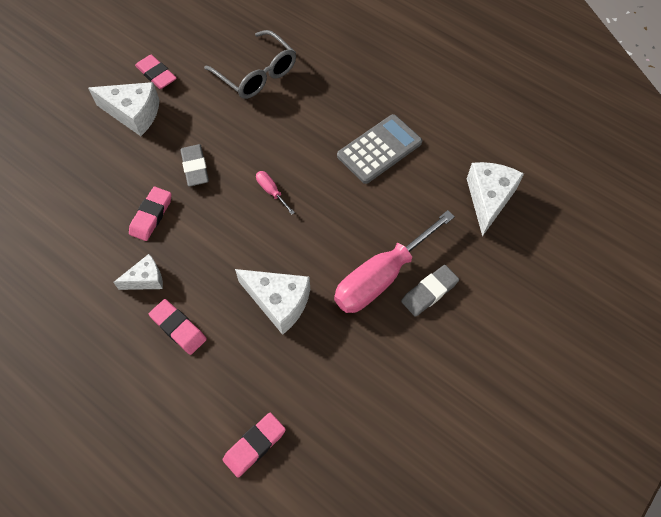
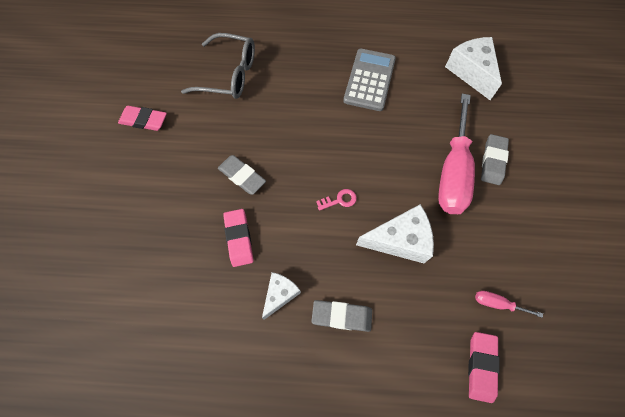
camera: 35 degrees left, 5 degrees up
(134, 114) = (151, 163): white cheese -> none
(178, 328) = (341, 316): pink eraser -> grey eraser
(257, 237) = (339, 200): none -> pink key
(271, 191) = (319, 158): pink screwdriver -> pink screwdriver (497, 303)

